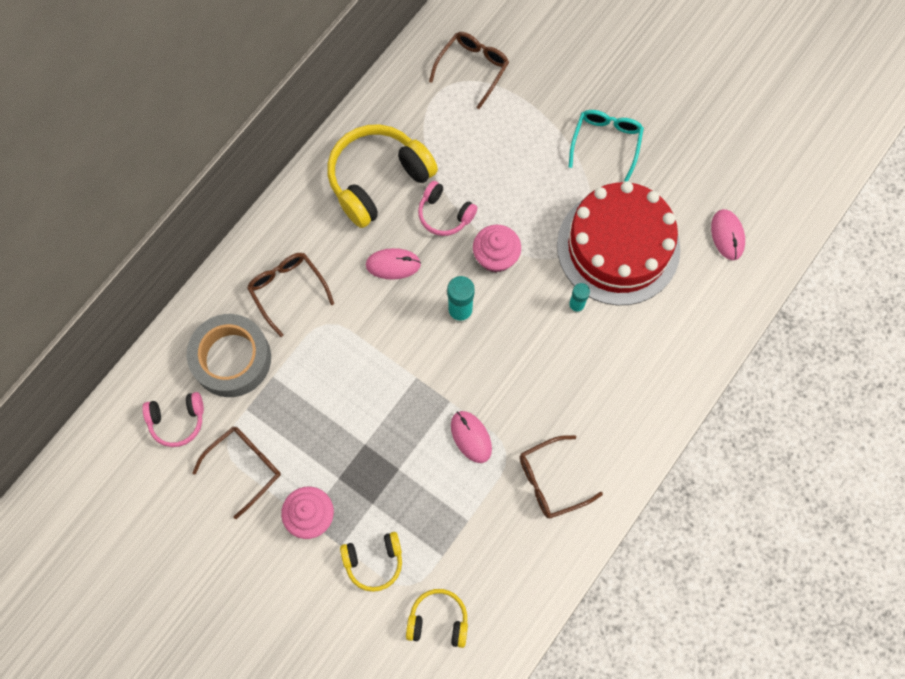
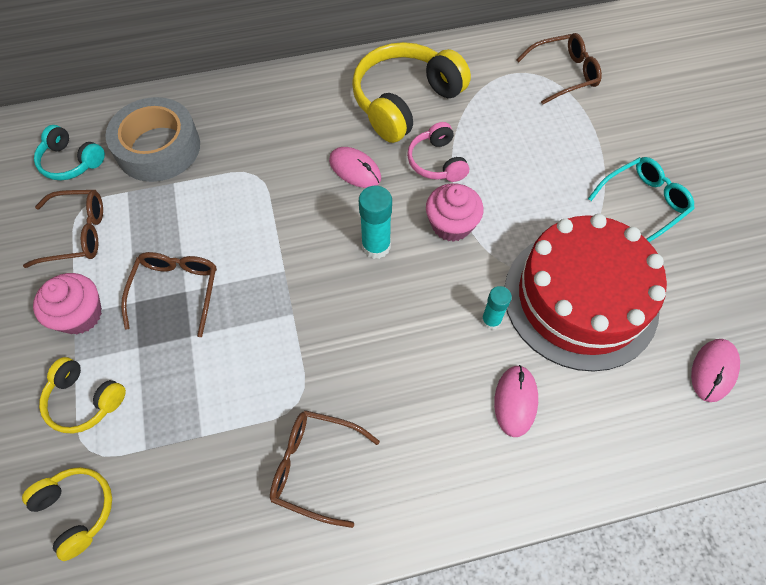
camera: 40 degrees right, 10 degrees down
(177, 421) = (71, 162): pink headphones -> turquoise headphones
(287, 290) = (252, 130): brown glasses -> brown glasses (176, 290)
(378, 180) = (405, 101): yellow headphones -> yellow headphones turned 45 degrees counterclockwise
(471, 437) = (280, 360): pink mouse -> pink mouse (515, 401)

